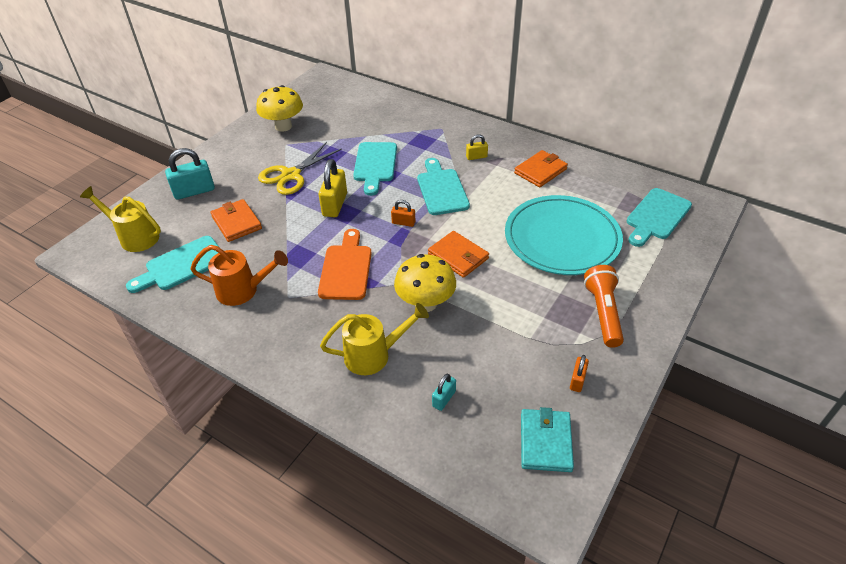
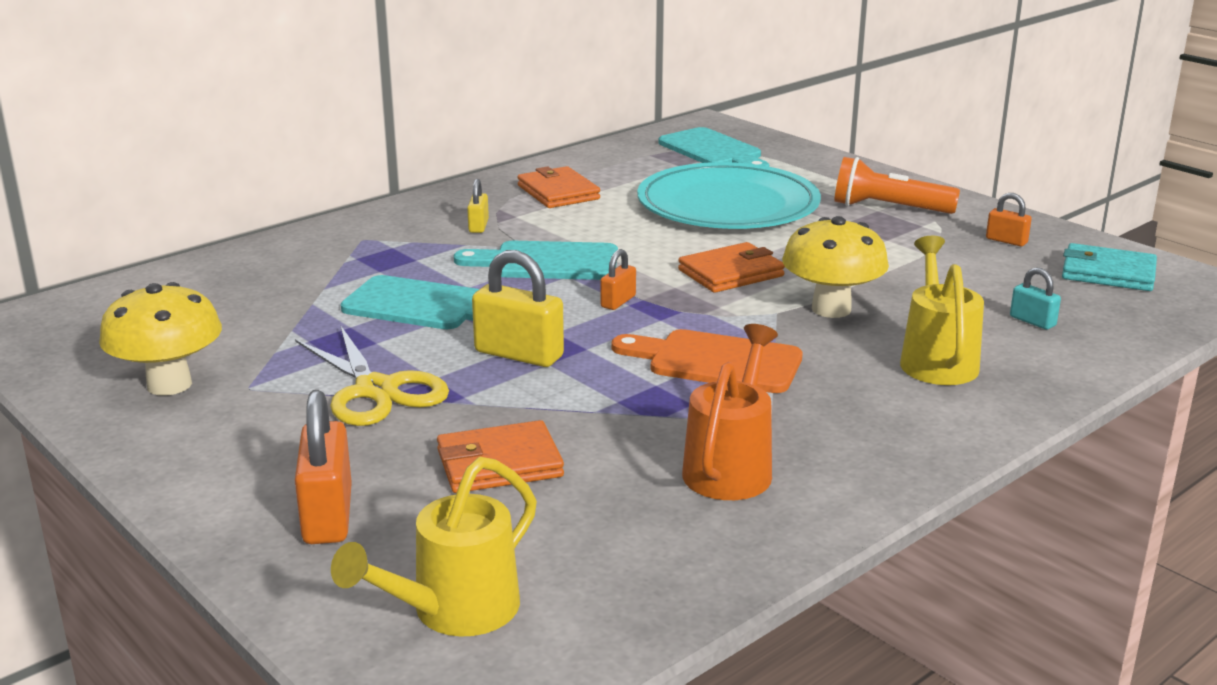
camera: 75 degrees left, 20 degrees down
(181, 265) = (610, 541): turquoise cutting board -> none
(194, 191) = (328, 515): turquoise padlock -> orange padlock

